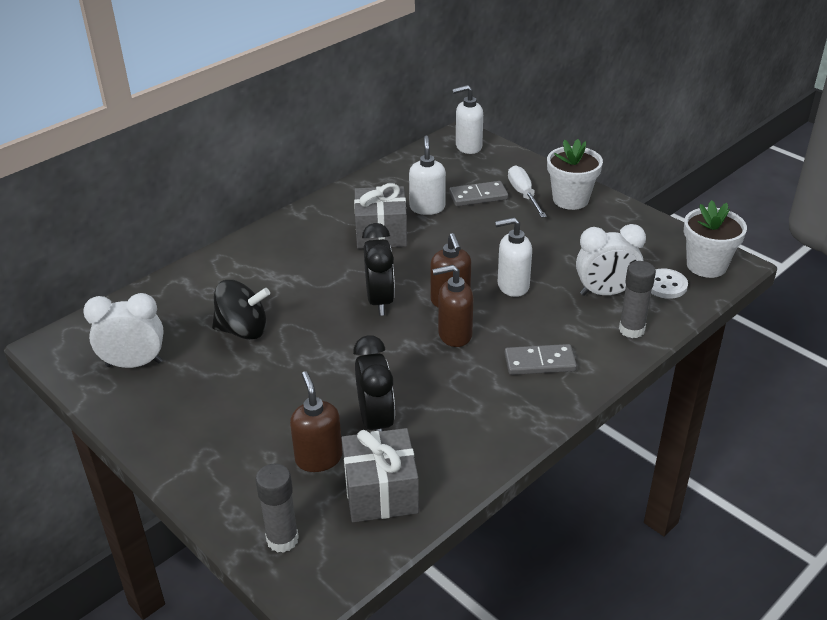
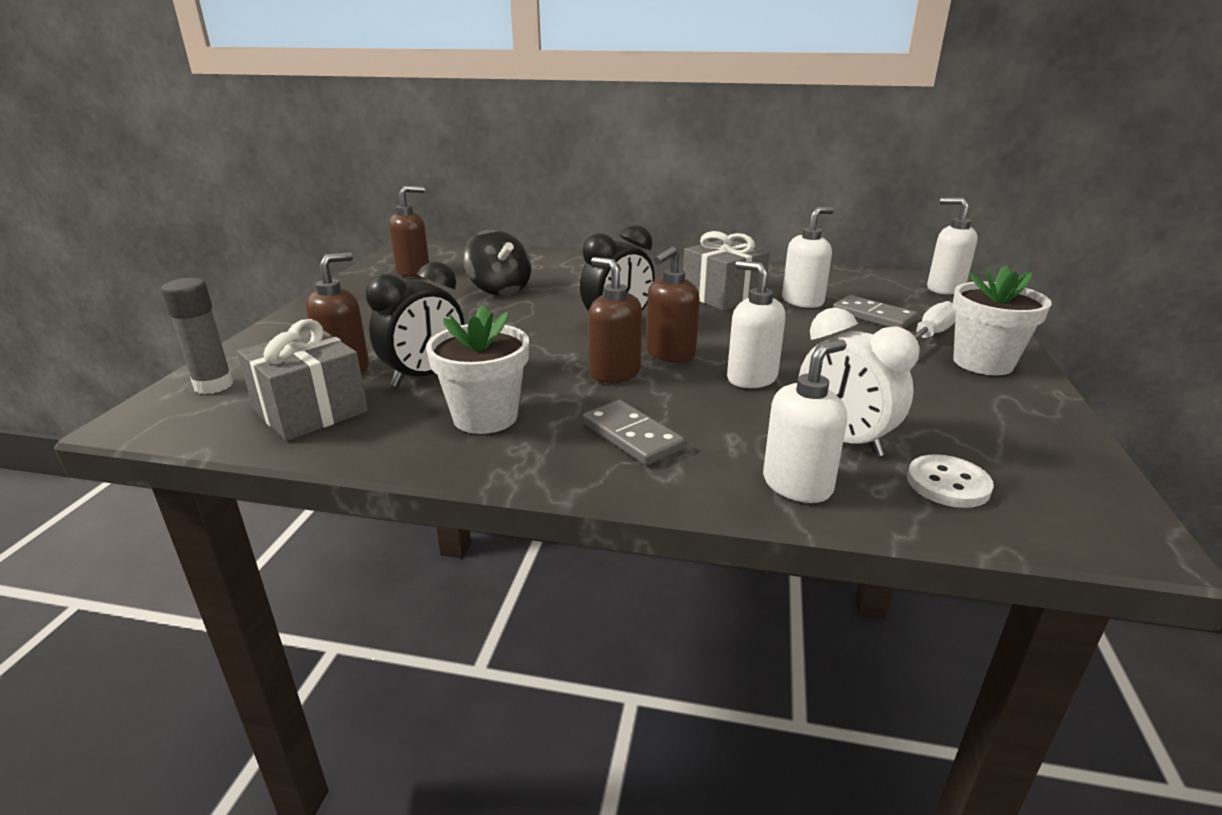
camera: 55 degrees right, 10 degrees down
(134, 364) = (413, 272): white clock -> brown soap dispenser
(631, 330) = (797, 485): grey glue stick -> white soap dispenser
(706, 265) = (1069, 508): white flower pot -> white flower pot (485, 417)

